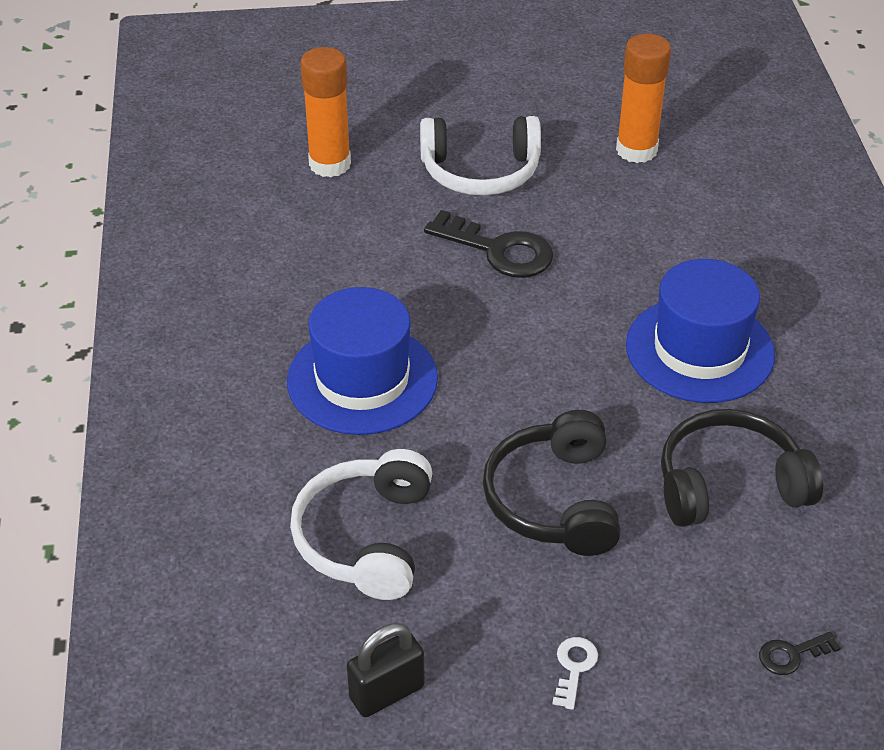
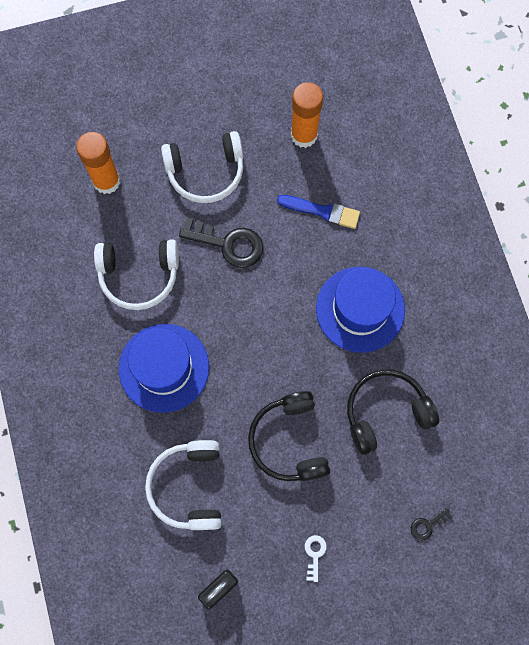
camera: 10 degrees left, 30 degrees up
(351, 268) = (139, 275): none -> white headphones
(653, 232) = (322, 211): none -> blue brush

